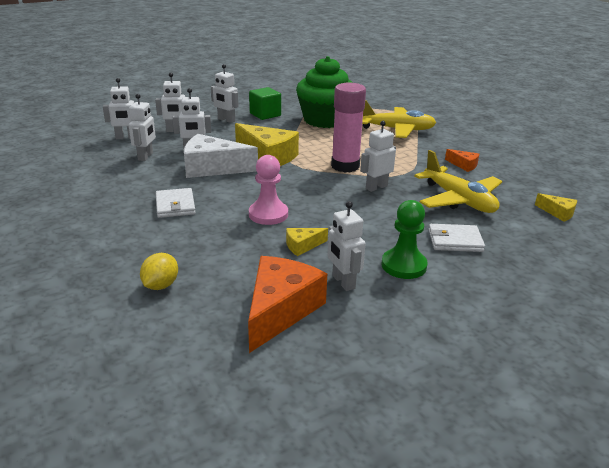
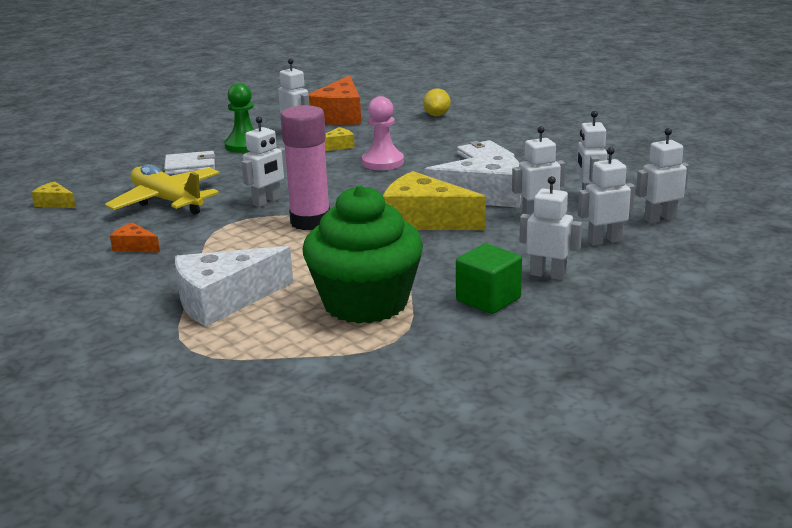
camera: 170 degrees right, 5 degrees down
(397, 130) = (224, 300): yellow plane -> white cheese

